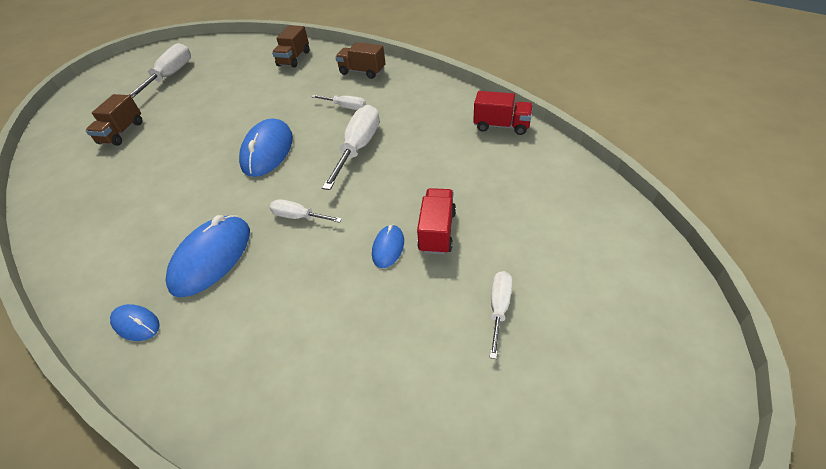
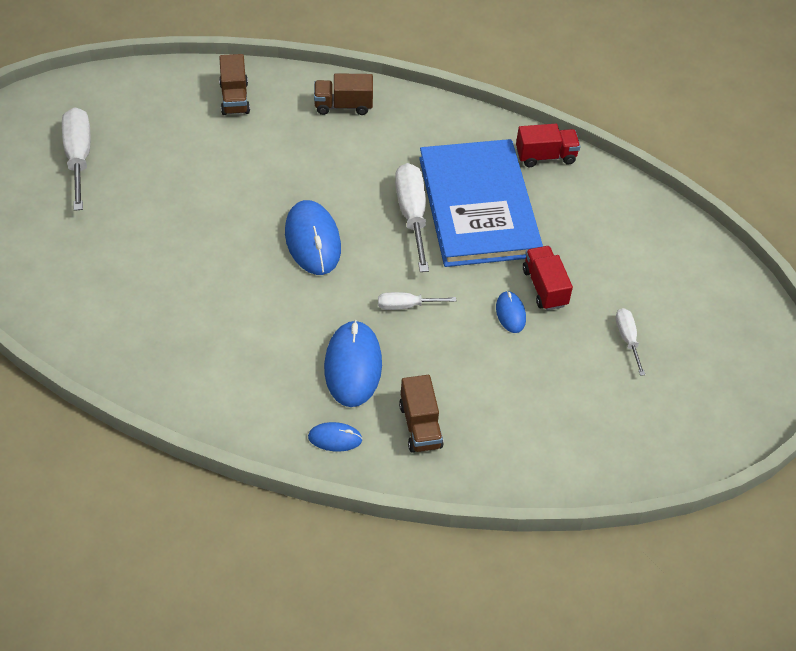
camera: 30 degrees left, 5 degrees up
(122, 133) = (102, 256): brown truck -> brown truck (420, 426)
(346, 107) = (360, 163): white screwdriver -> none
(418, 152) = (478, 206): none -> blue book

